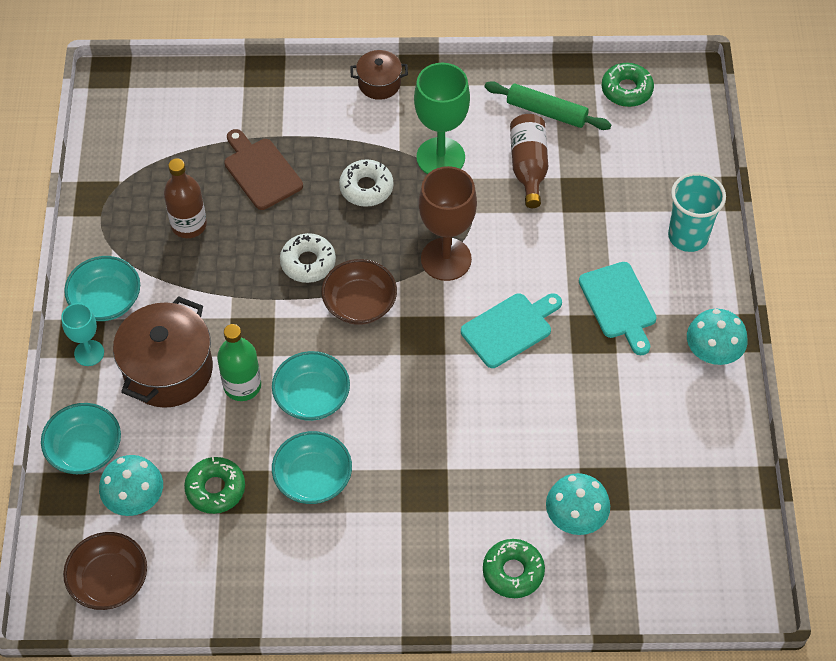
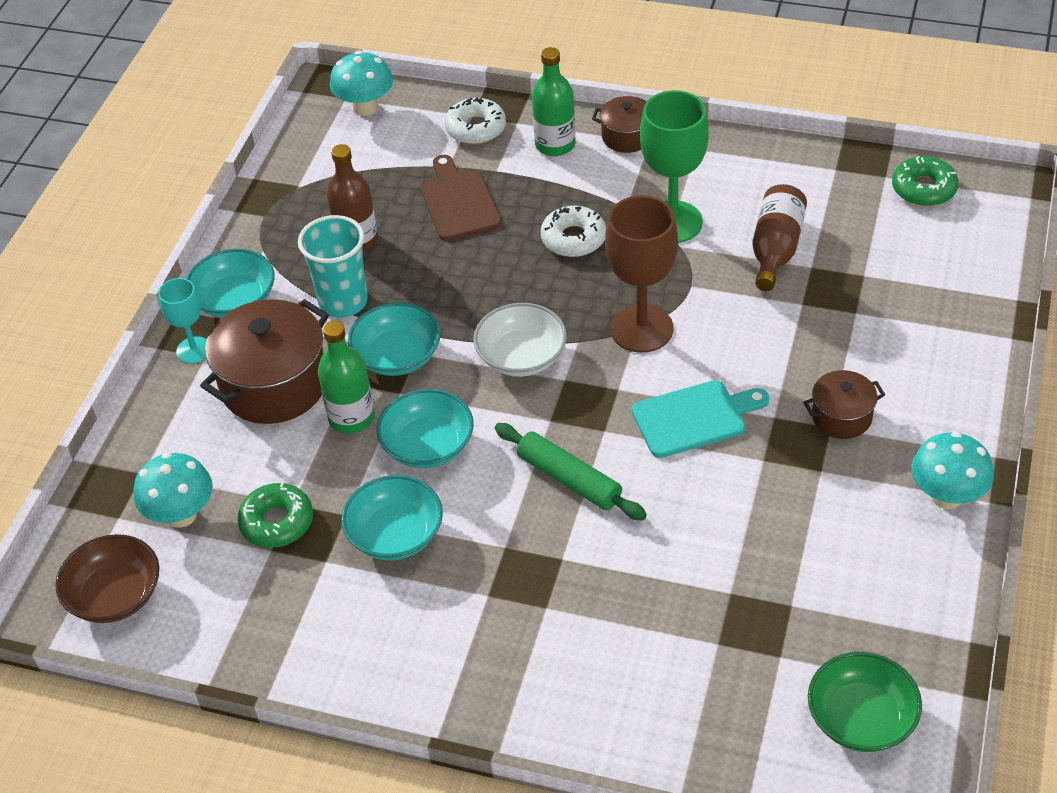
camera: 20 degrees right, 10 degrees down
(85, 449) = (147, 449): turquoise bowl -> turquoise bowl (397, 356)
(308, 262) = (477, 303): white donut -> white donut (476, 128)
(322, 102) = (555, 145): none -> green bottle
(360, 303) = (521, 357): brown bowl -> white bowl
(513, 572) = (604, 697): green donut -> none
(546, 112) = (816, 196): green rolling pin -> green rolling pin (569, 479)
(575, 518) = (705, 652): turquoise mushroom -> turquoise mushroom (365, 107)
(619, 304) = (841, 417): turquoise cutting board -> brown pot
(688, 236) = (954, 358): turquoise cup -> turquoise cup (343, 302)
(698, 543) = (861, 719): none -> green bowl

